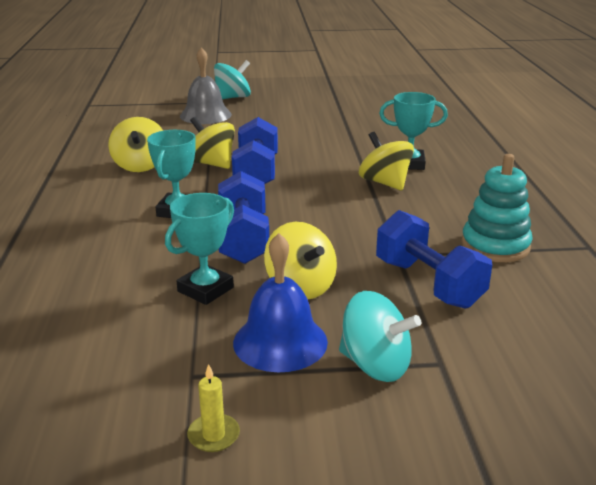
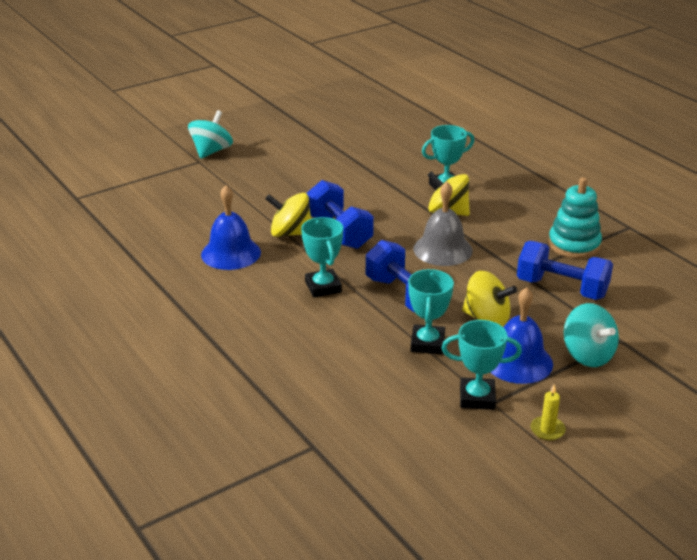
camera: 30 degrees left, 5 degrees up
(140, 165) = (231, 253): yellow spinning top -> blue bell
(181, 363) = (477, 398): none -> turquoise trophy
(205, 115) = (213, 180): grey bell -> grey bell (442, 249)
(375, 365) = (587, 355): turquoise spinning top -> turquoise spinning top turned 60 degrees clockwise

